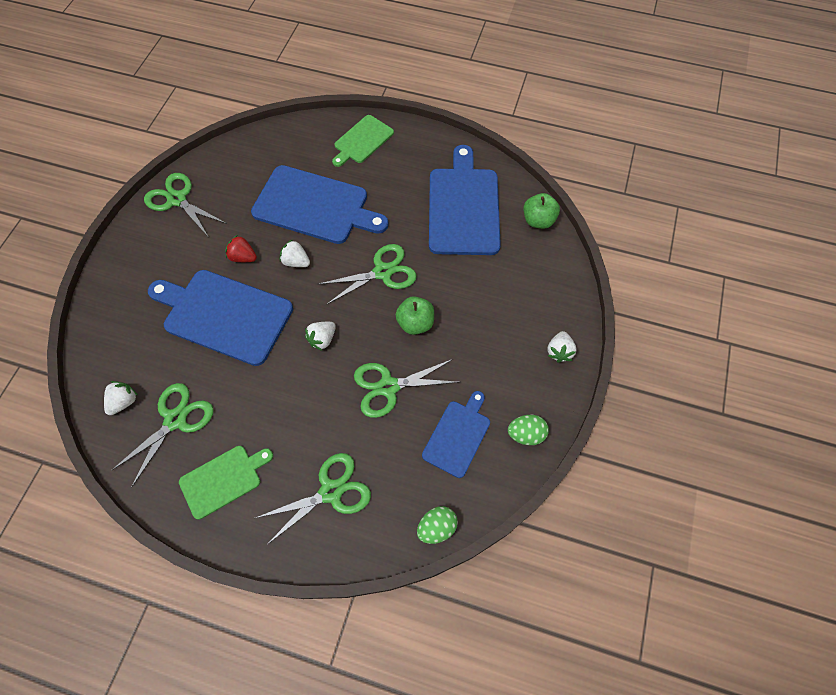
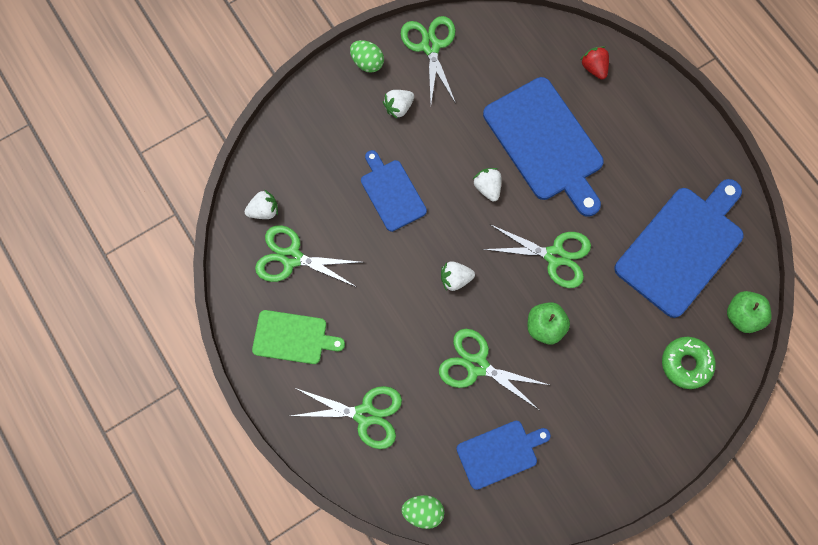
camera: 40 degrees right, 10 degrees up
(175, 420) = (291, 257): green scissors -> green scissors turned 150 degrees counterclockwise
(224, 315) = (391, 193): blue cutting board -> blue cutting board, size x0.56
(243, 257) = (446, 148): red strawberry -> red strawberry (594, 68)
(362, 141) = (642, 105): green cutting board -> none
(526, 434) = (557, 499): green egg -> green egg (367, 63)
(530, 276) = (686, 364): none -> green donut
(559, 351) = (649, 453): white strawberry -> white strawberry (398, 107)

